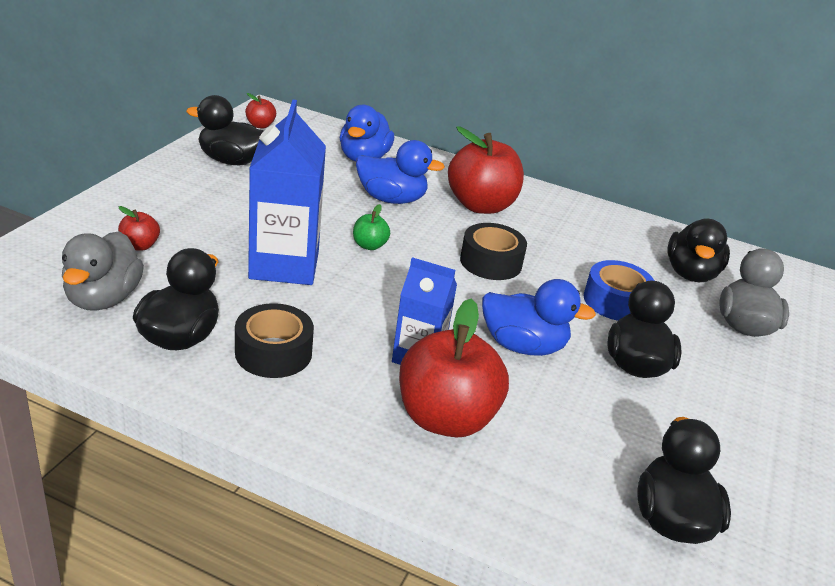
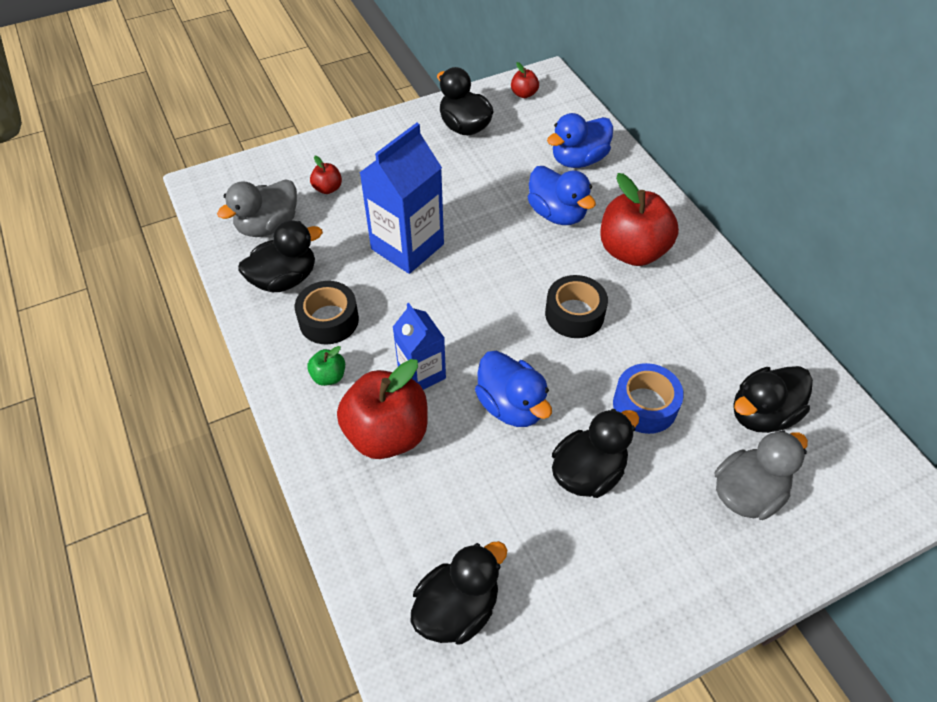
camera: 45 degrees right, 20 degrees up
(369, 245) = (489, 254): green apple -> green apple (329, 376)

